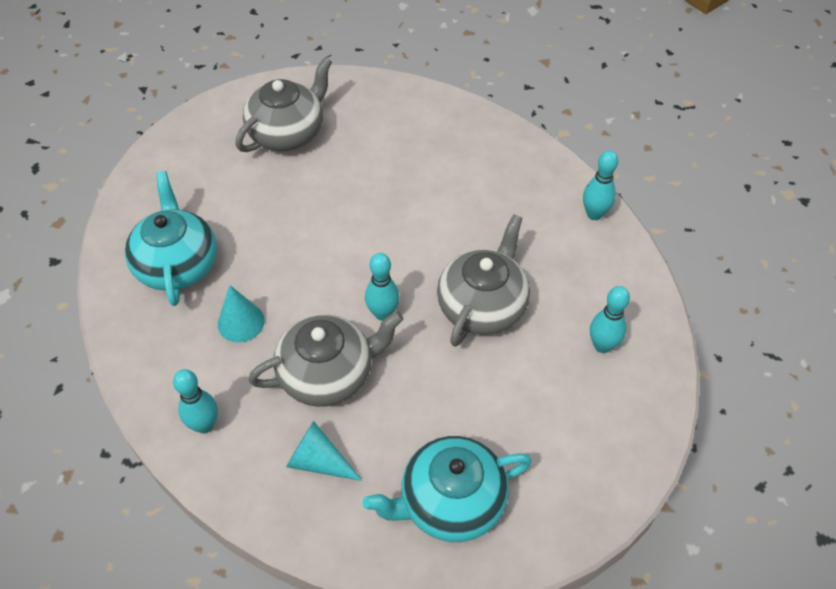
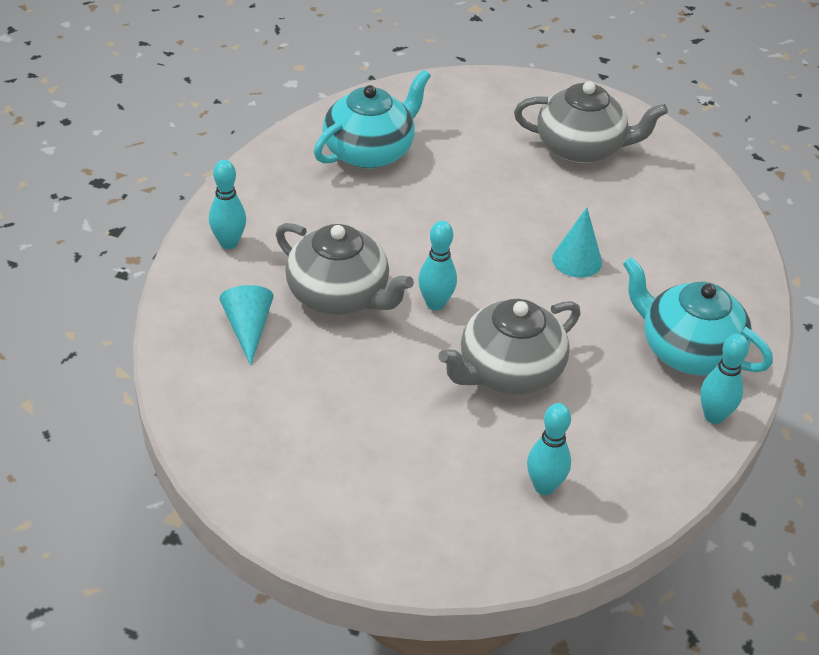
camera: 55 degrees right, 10 degrees down
(241, 322) = (345, 217): turquoise cone -> turquoise cone (577, 260)
(450, 502) = (273, 436): turquoise teapot -> turquoise teapot (688, 350)
(482, 306) = (508, 372): grey teapot -> grey teapot turned 150 degrees clockwise

